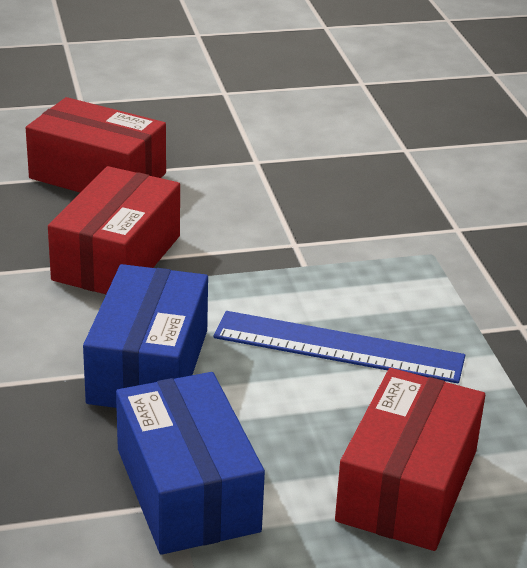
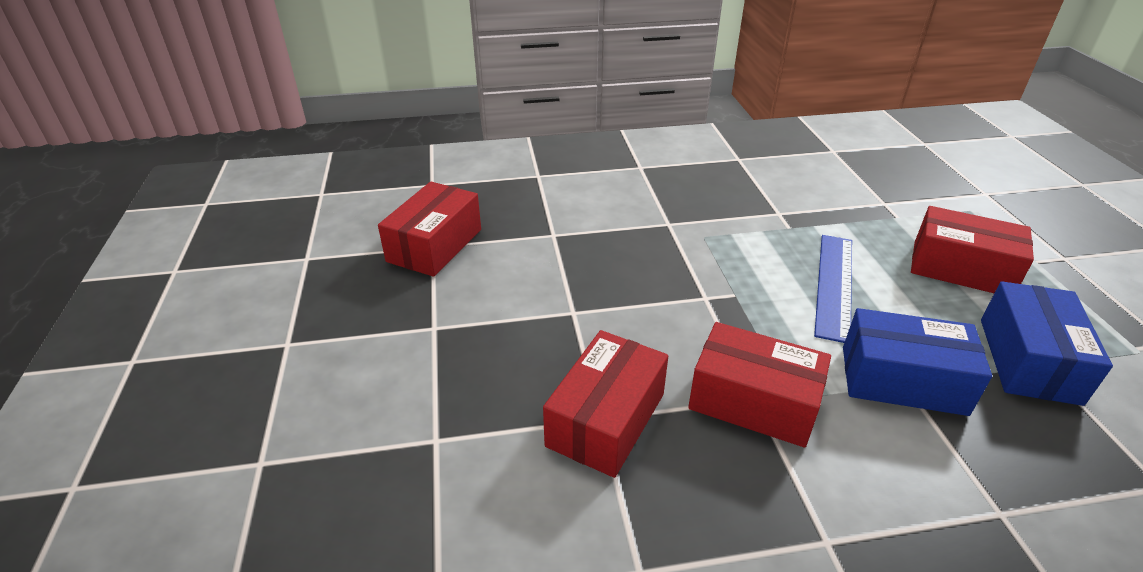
camera: 85 degrees left, 5 degrees up
(187, 489) = (1028, 360): blue box -> blue box turned 60 degrees counterclockwise
(363, 83) = (435, 245): none -> red box

